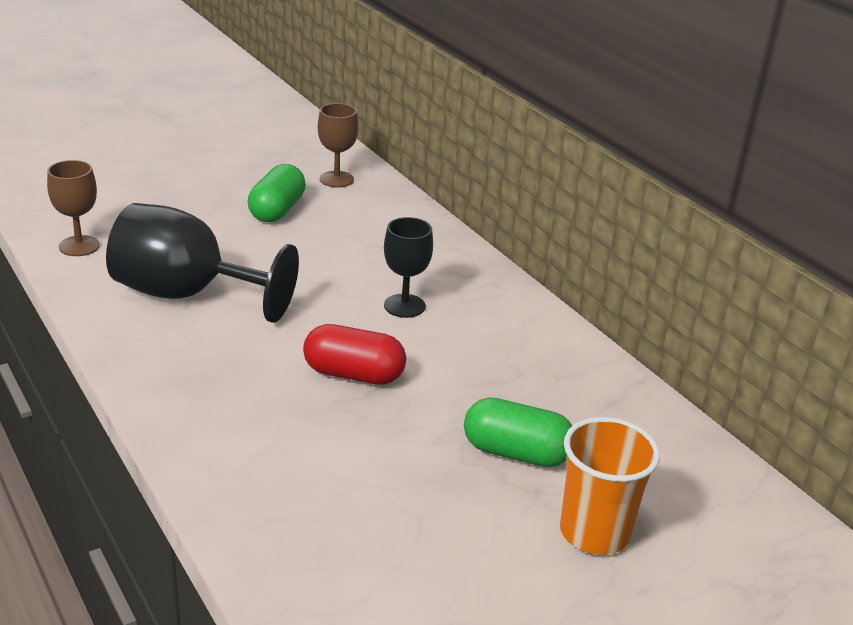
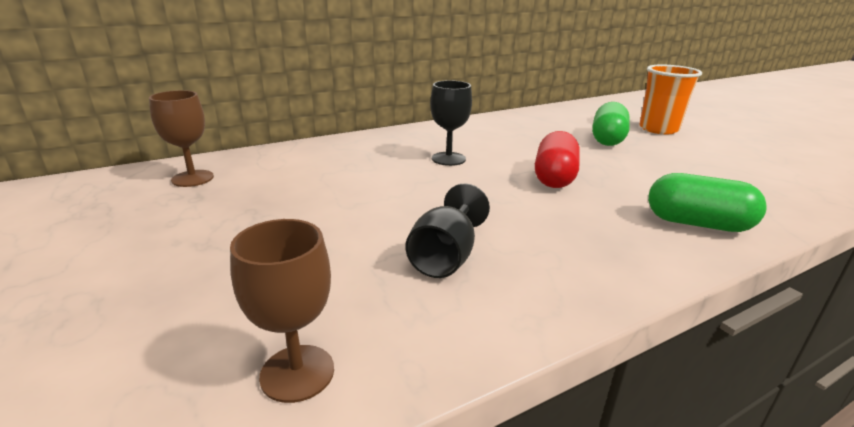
camera: 85 degrees left, 5 degrees down
(187, 294) = (445, 257): black goblet -> black goblet, size x0.54
(277, 210) = (250, 208): green capsule -> green capsule (697, 224)

